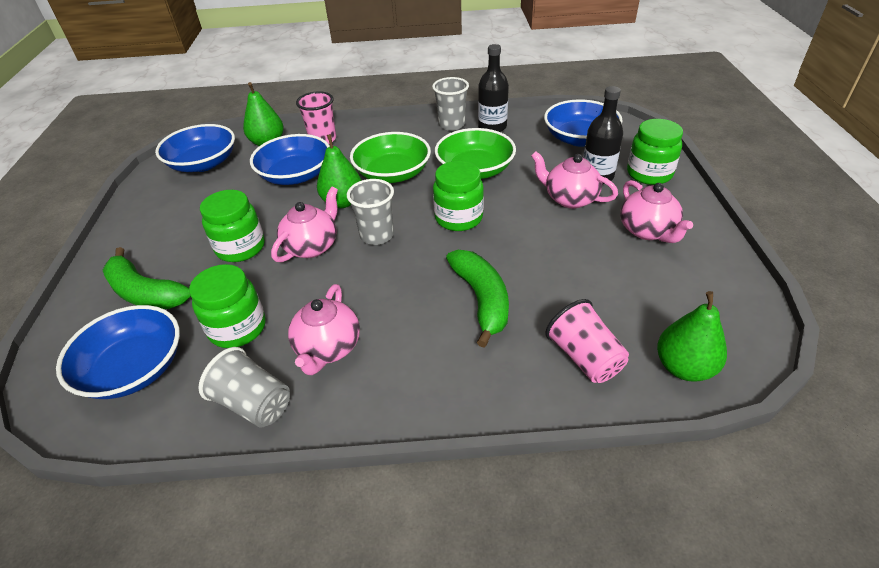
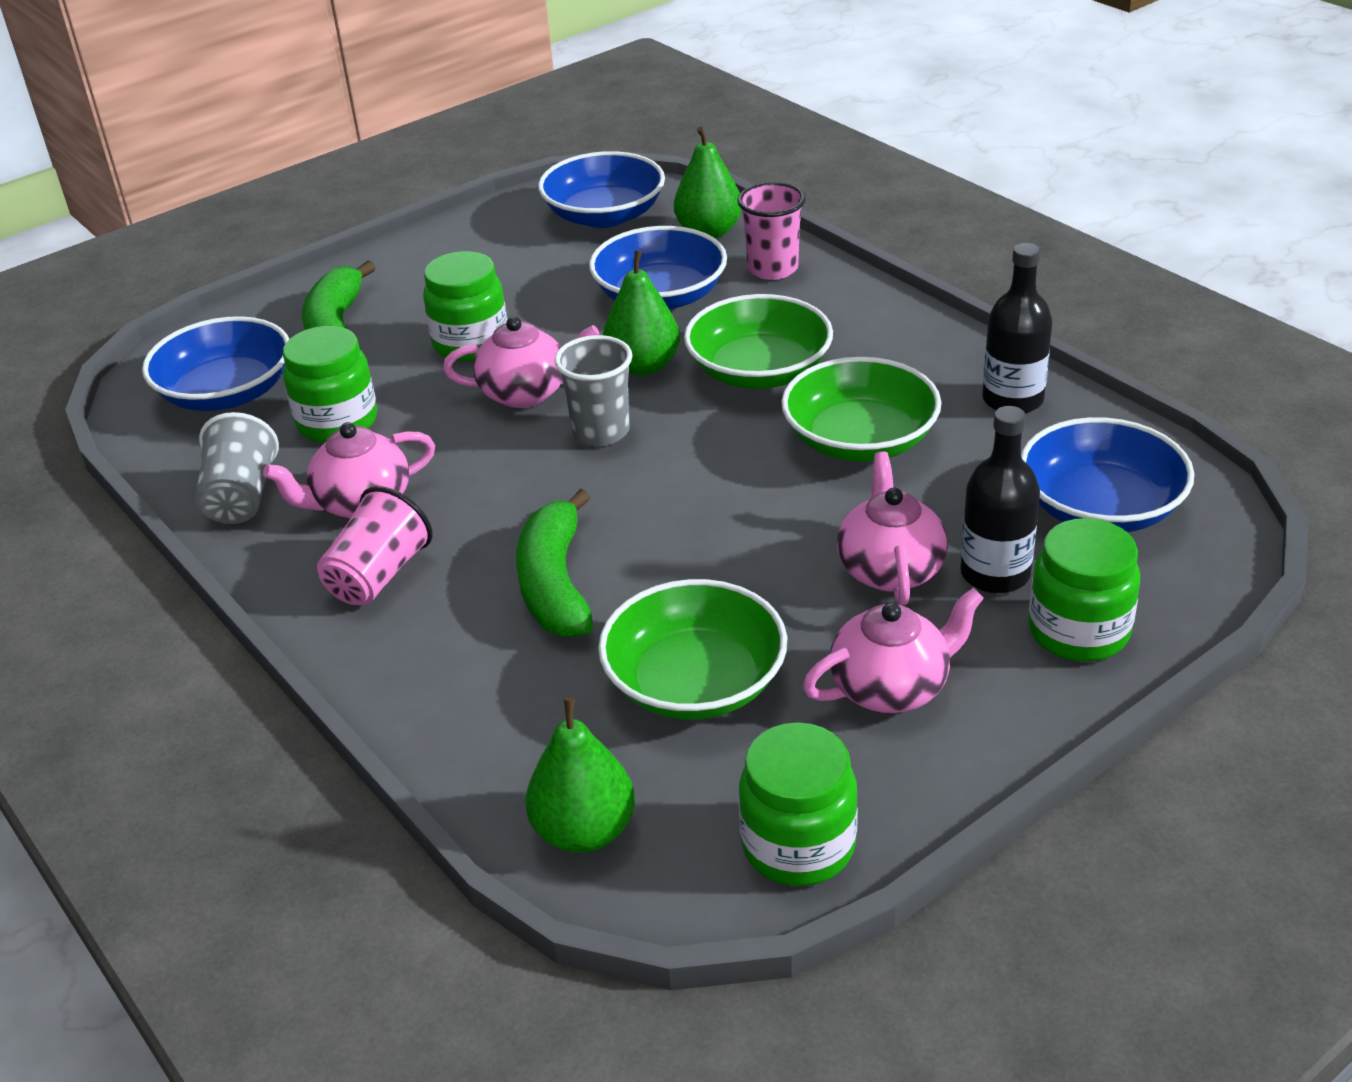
camera: 55 degrees right, 5 degrees down
(451, 125) = (965, 357): grey cup -> none
(458, 218) = (715, 482): green jar -> green jar (798, 846)
(481, 300) = (555, 584): green banana -> green banana turned 135 degrees clockwise
(584, 357) = (522, 724): pink cup -> pink cup (378, 576)
(599, 284) = (695, 682): none -> green bowl
(647, 231) = (891, 688): pink teapot -> pink teapot turned 150 degrees counterclockwise

